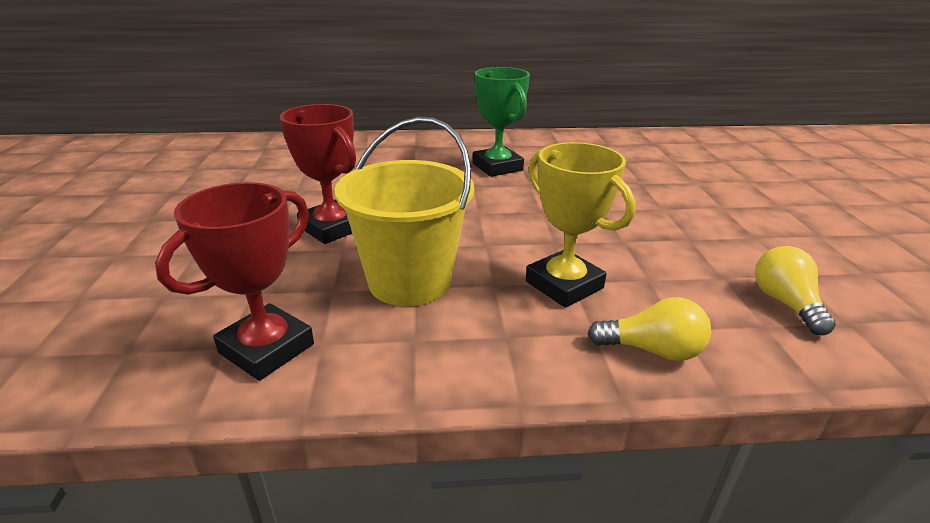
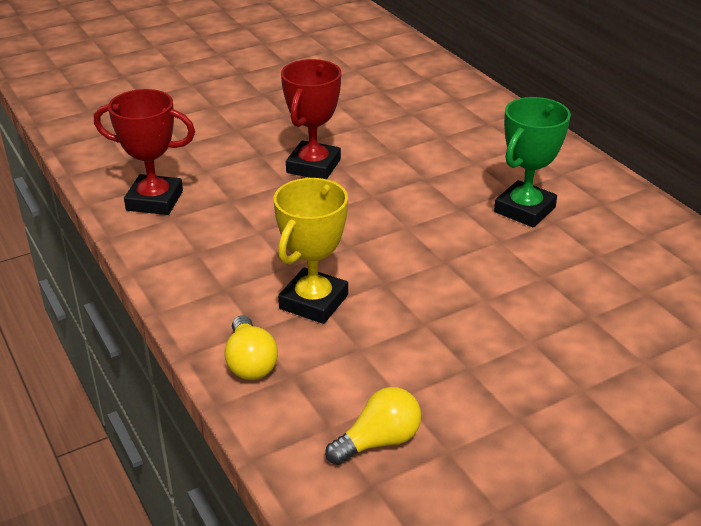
camera: 65 degrees right, 5 degrees up
(410, 281) = (264, 227): yellow bucket -> none

